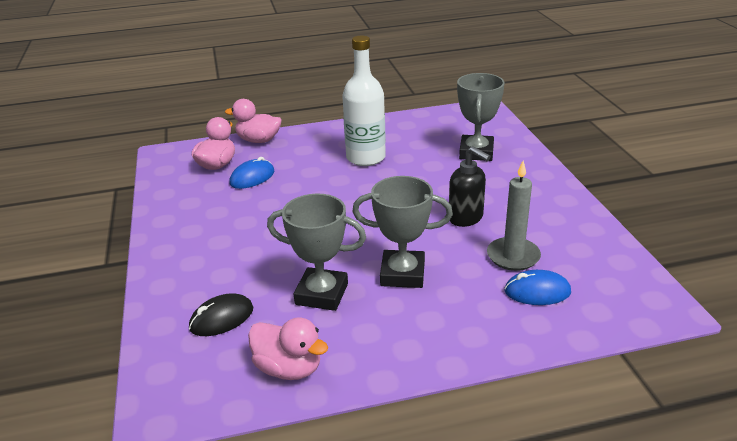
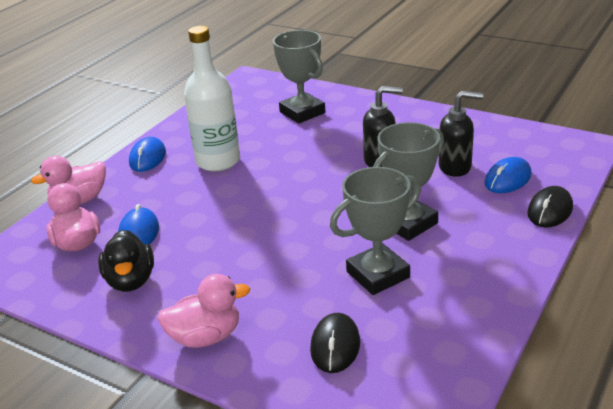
camera: 45 degrees left, 0 degrees up
(202, 203) = (131, 281): none -> black duck
(289, 368) = (451, 336): pink duck -> pink duck (206, 337)
(332, 133) = (147, 158): none -> blue mouse
(513, 256) = (455, 167): grey candle -> black soap dispenser
(524, 338) = (549, 210): none -> black mouse

